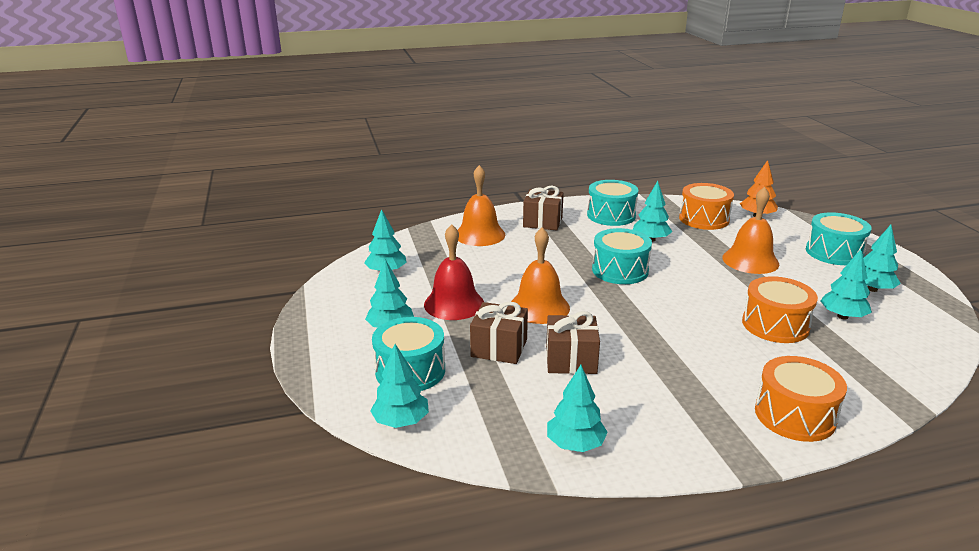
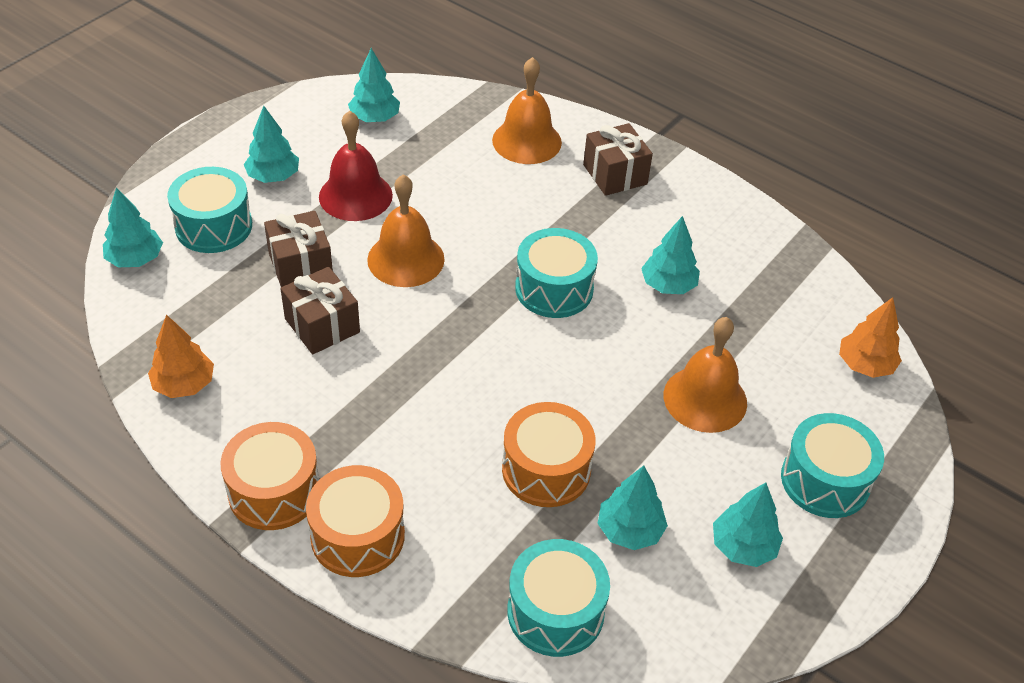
camera: 50 degrees right, 20 degrees up
(575, 444) = (184, 385): turquoise tree -> orange tree
(611, 215) = (701, 224): turquoise drum -> turquoise drum (555, 611)
(704, 219) = (790, 314): orange drum -> orange drum (274, 491)

